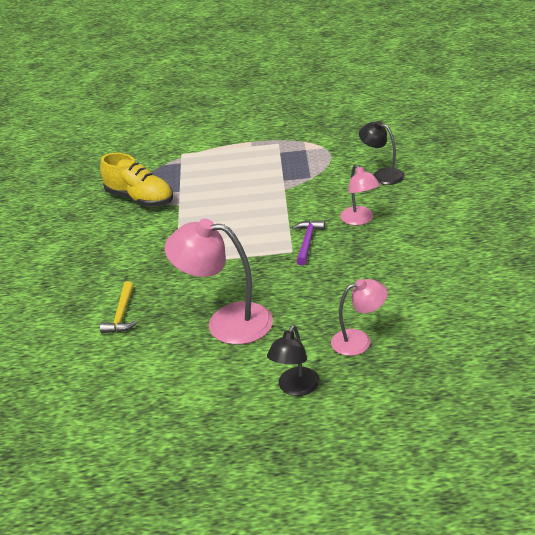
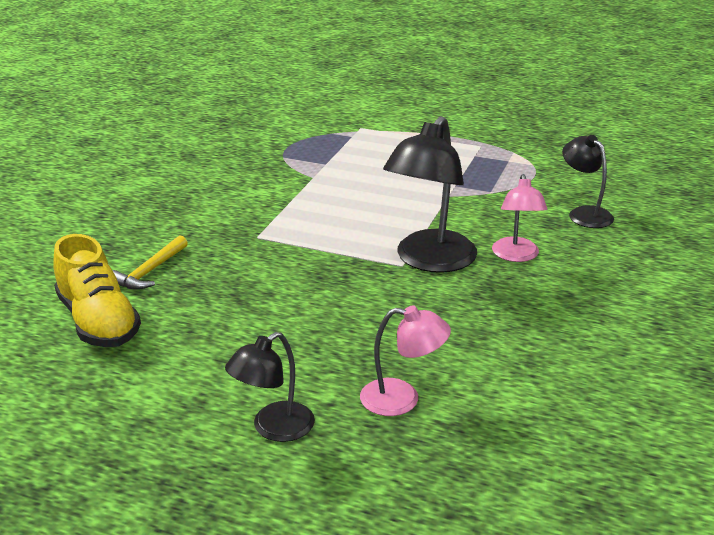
camera: 20 degrees right, 5 degrees down
(140, 199) = (276, 159): yellow shoe -> yellow shoe (98, 321)
(226, 322) = (257, 319): pink lamp -> none
(307, 242) = (429, 261): purple hammer -> black lamp

